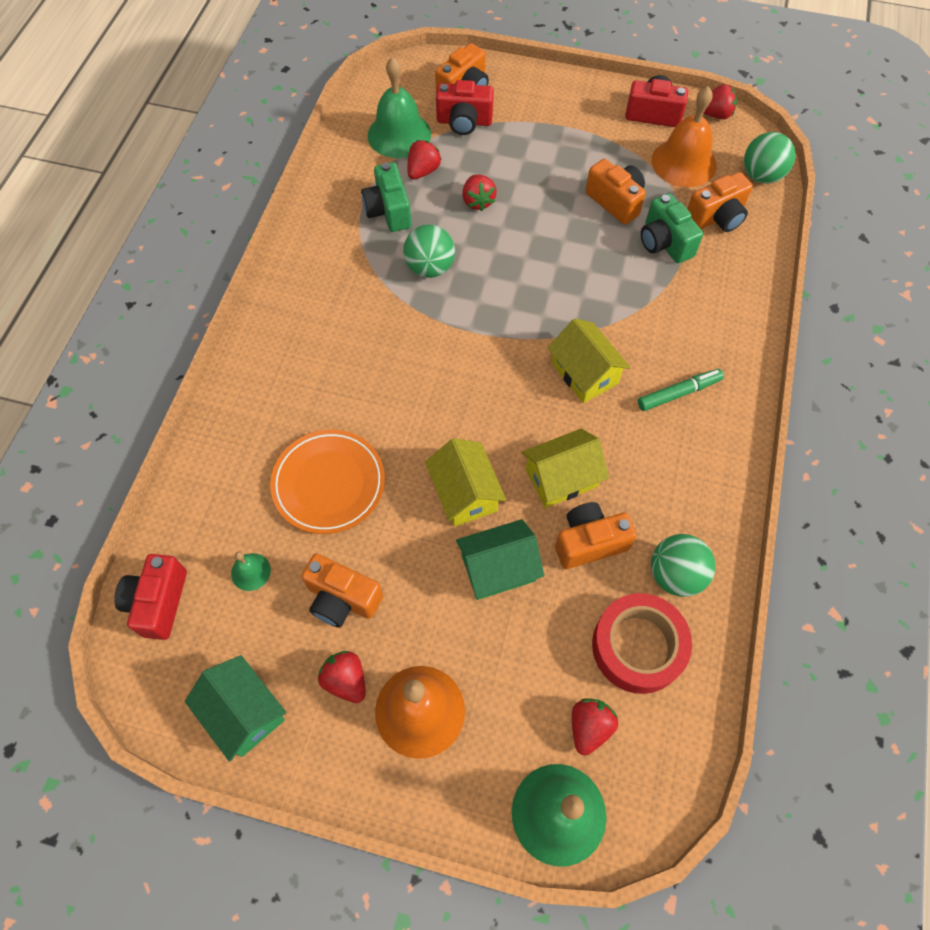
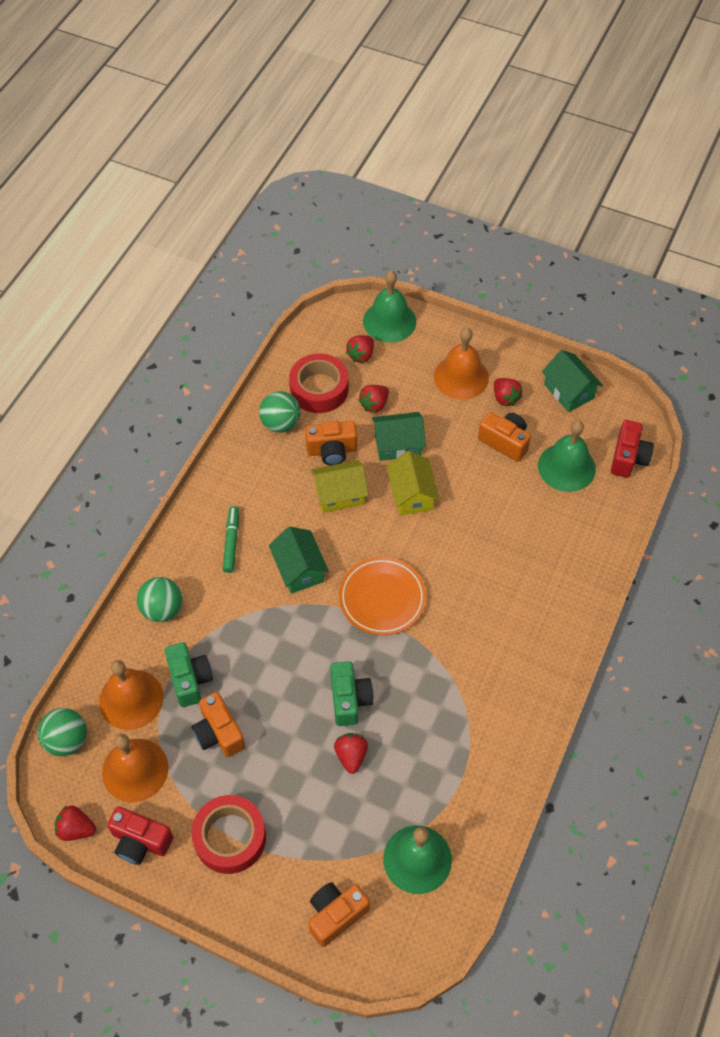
camera: 170 degrees left, 5 degrees down
(251, 571) = (566, 467): green bell -> green bell, size x2.12
(329, 484) = (510, 516): orange plate -> orange plate (382, 598)
(388, 211) = (439, 759): green camera -> green camera (349, 699)
(423, 171) = (399, 803): red strawberry -> red strawberry (374, 404)
(430, 268) = (409, 688): green ball -> green ball (162, 609)
(464, 122) = (345, 865): red camera -> none
(574, 127) = (230, 837): none -> red tape
(584, 373) = (299, 569): yellow house -> green house
(678, 393) = (231, 542): green marker -> green marker turned 105 degrees clockwise
(716, 217) = (131, 699): orange camera -> orange bell

